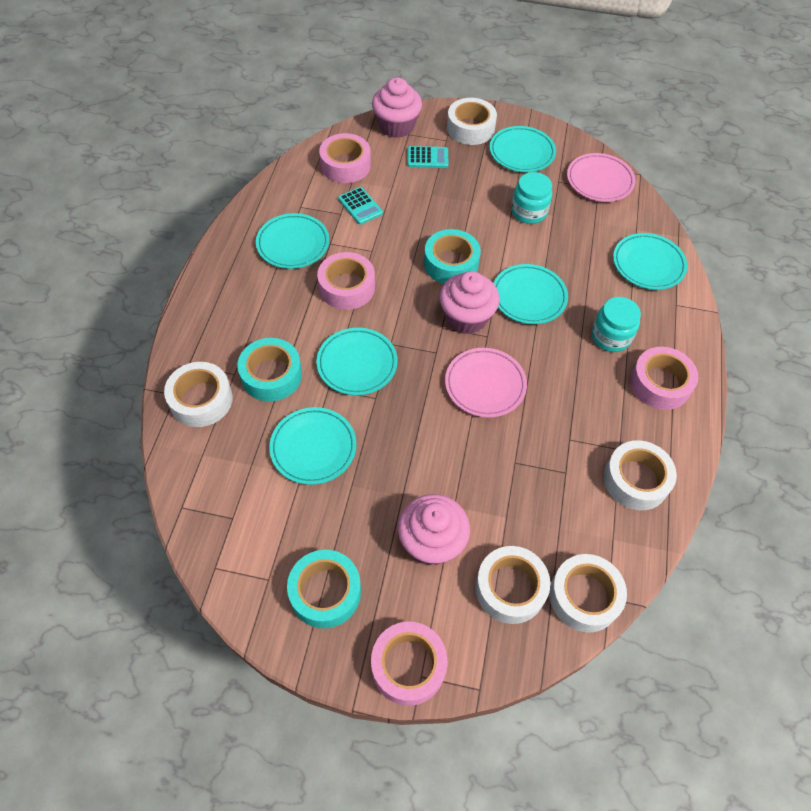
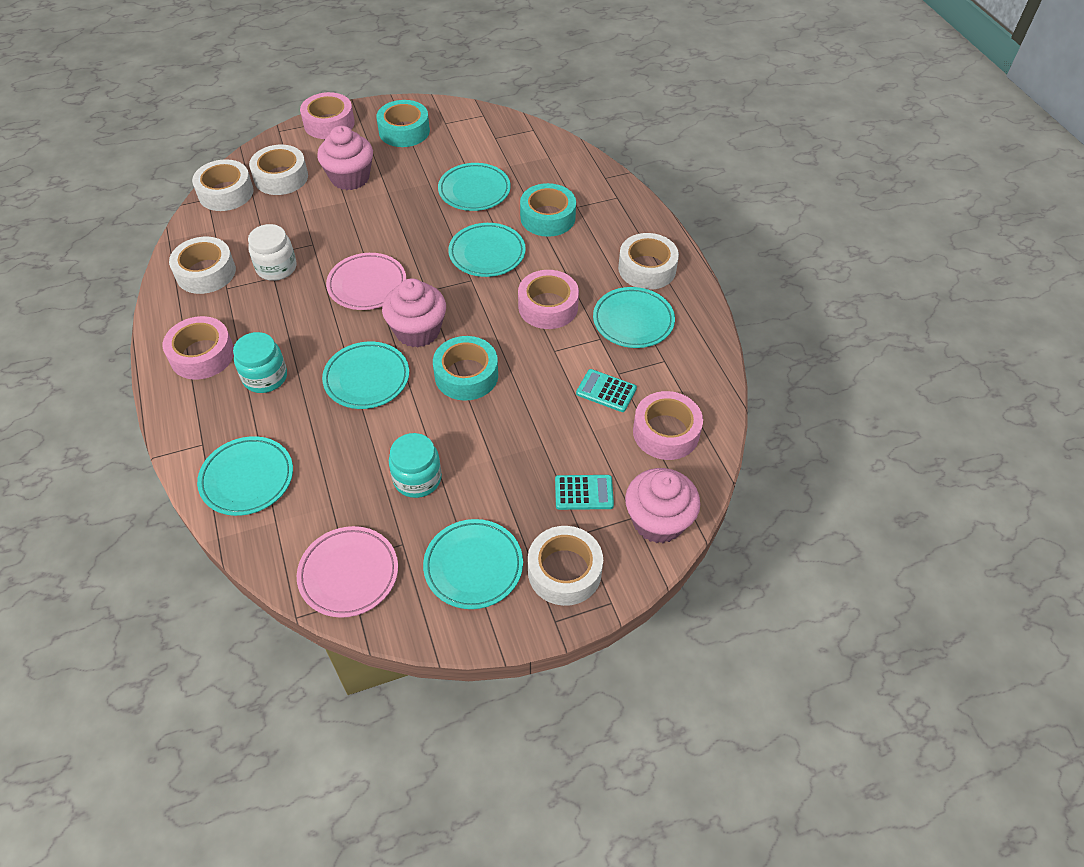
camera: 150 degrees right, 5 degrees down
(201, 400) = (583, 182): white tape -> white tape (647, 268)
(427, 158) = (584, 492): turquoise calculator -> turquoise calculator turned 150 degrees counterclockwise
(562, 449) = (276, 268): none -> white jar

